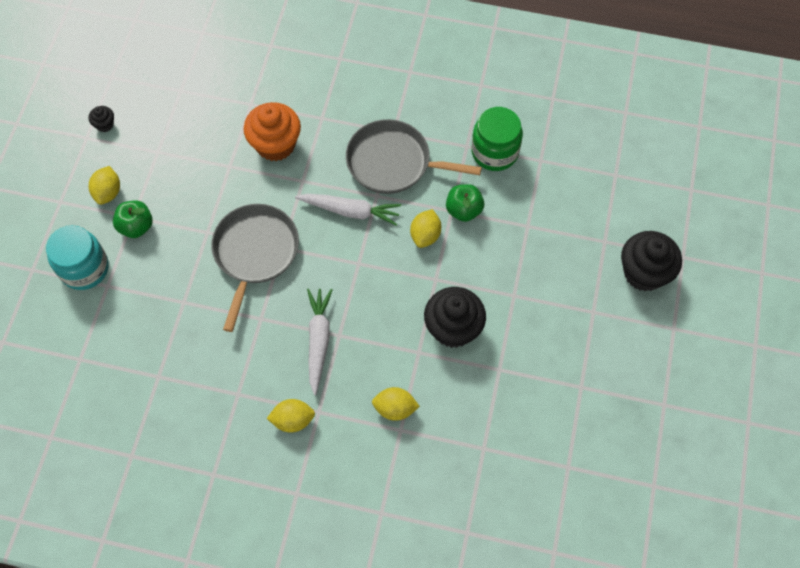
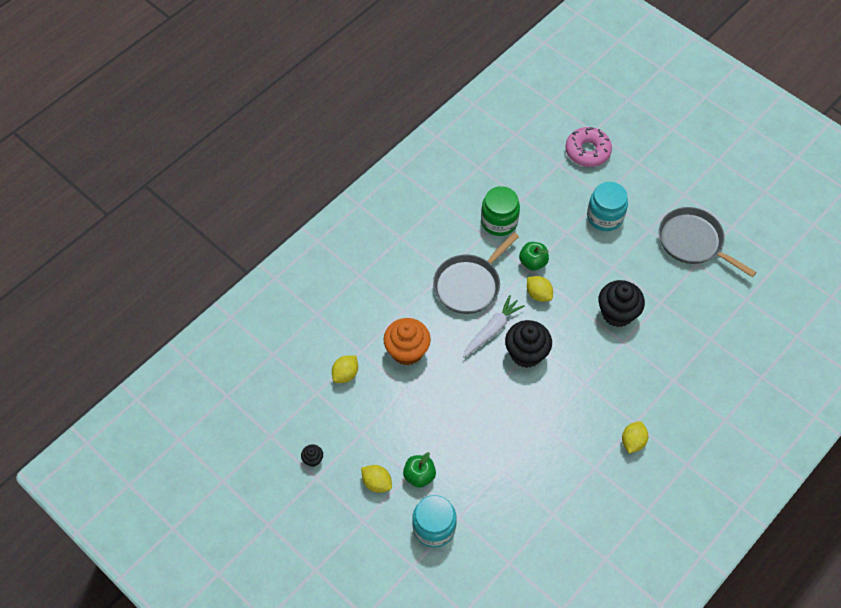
camera: 60 degrees left, 5 degrees down
(255, 253) = (490, 406): grey pan -> grey pan (693, 242)
(319, 341) = (582, 397): white carrot -> none
(395, 408) = (656, 376): yellow lemon -> yellow lemon (345, 374)
(577, 256) = (605, 217): none -> turquoise jar
(644, 272) = (637, 188): black cupcake -> black cupcake (526, 353)
(657, 196) = (587, 151): none -> pink donut

